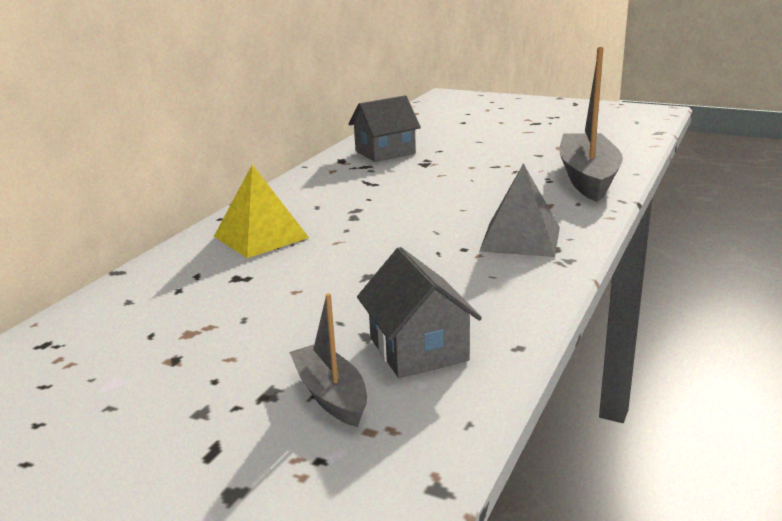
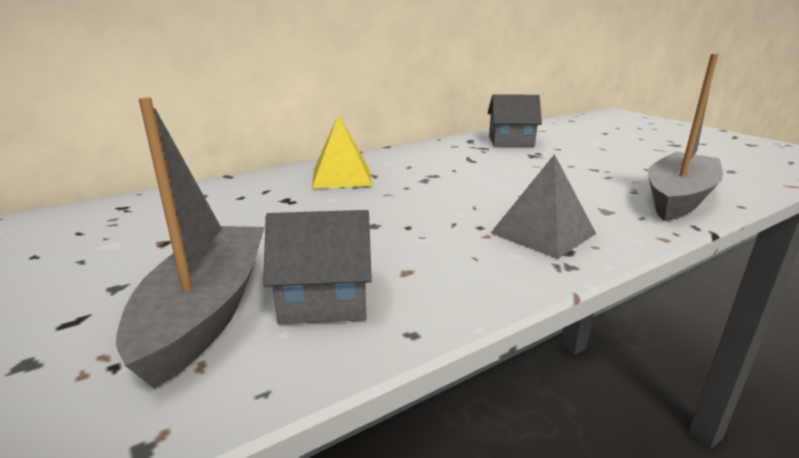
camera: 30 degrees right, 0 degrees up
(331, 395) = (206, 312): grey boat -> grey boat, size x1.83
(418, 349) = (324, 300): grey house -> grey house turned 75 degrees clockwise

